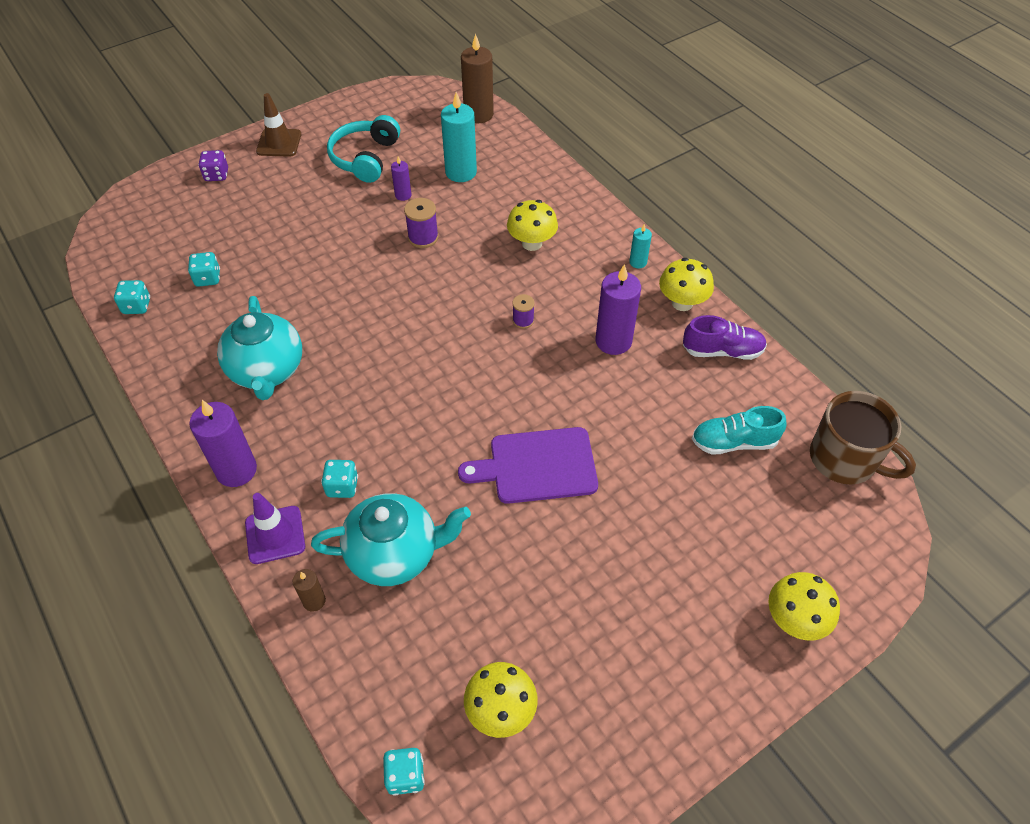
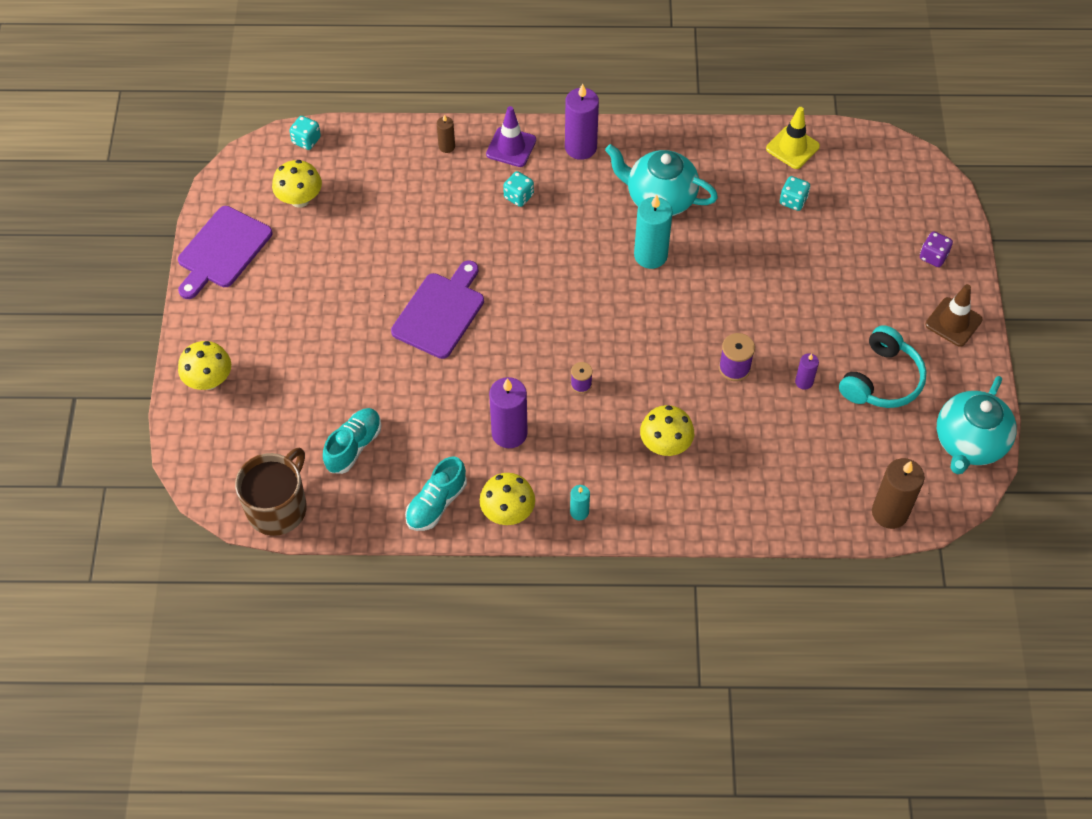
camera: 125 degrees right, 5 degrees up
(137, 306) = (792, 147): turquoise dice -> yellow traffic cone
(366, 158) = (881, 379): turquoise headphones -> turquoise headphones turned 75 degrees clockwise
(395, 554) = (443, 200): turquoise teapot -> turquoise teapot (969, 443)
(461, 172) = (805, 445): turquoise candle -> turquoise candle (650, 255)
(638, 744) = (222, 250): none -> purple cutting board
(722, 351) = (436, 503): purple shoe -> turquoise shoe
(844, 459) = (278, 507): brown mug -> brown mug turned 135 degrees clockwise

